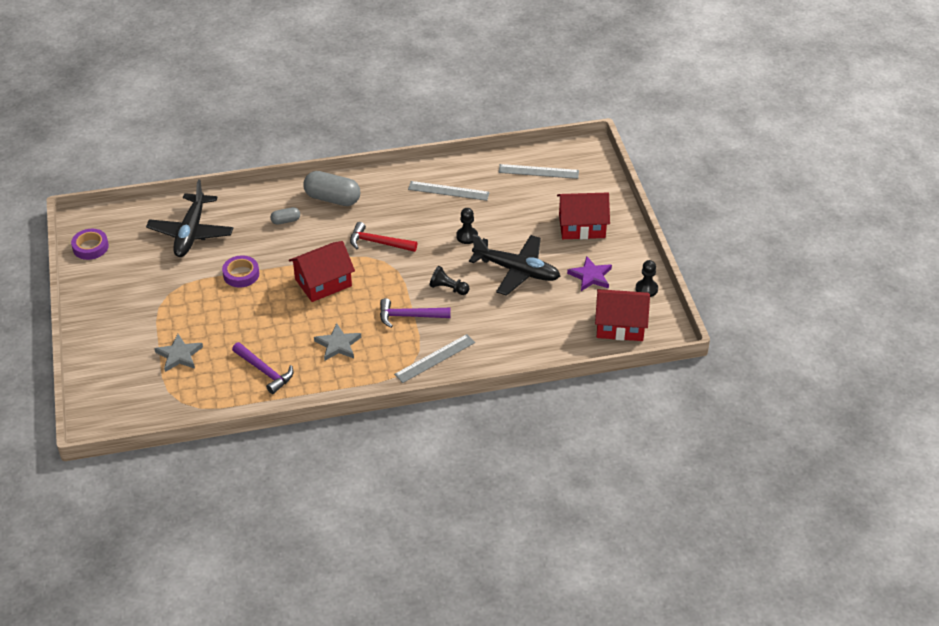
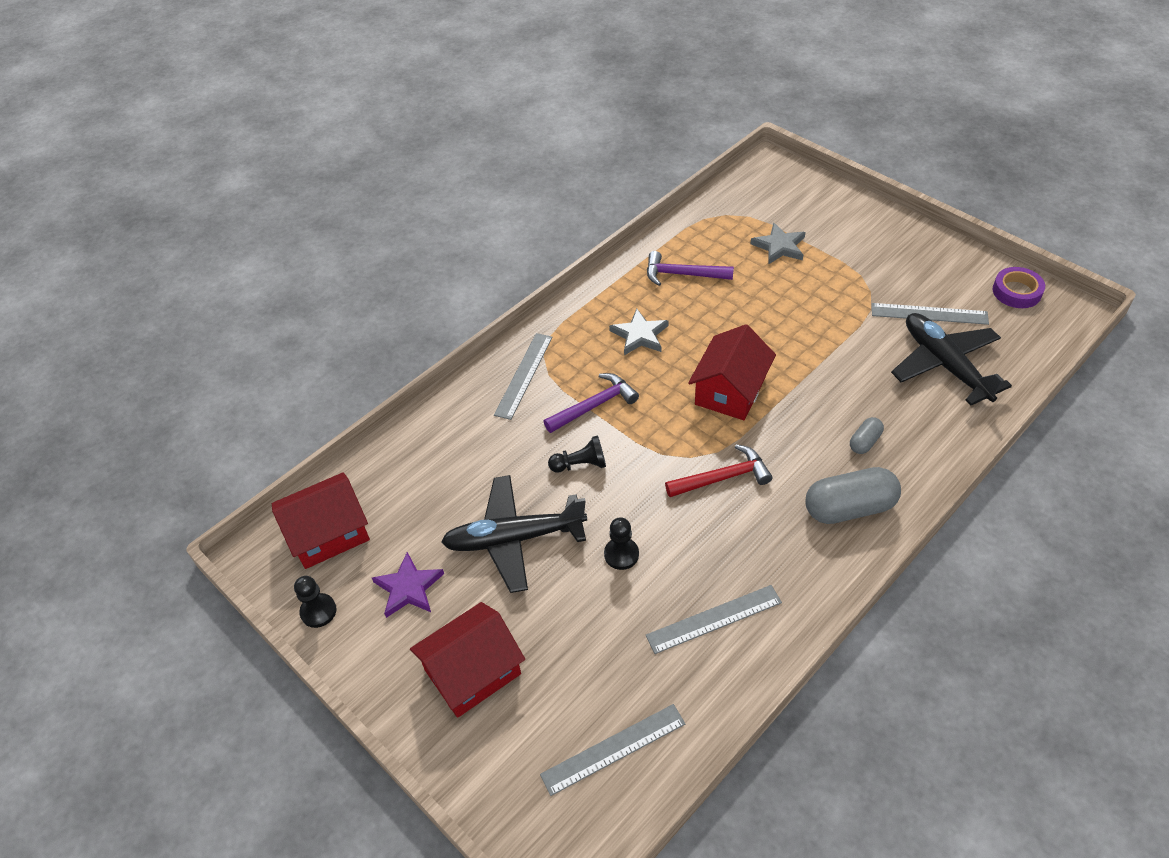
camera: 150 degrees right, 5 degrees up
(156, 262) = (929, 314): none -> grey ruler
(241, 274) = (827, 350): purple tape -> none

